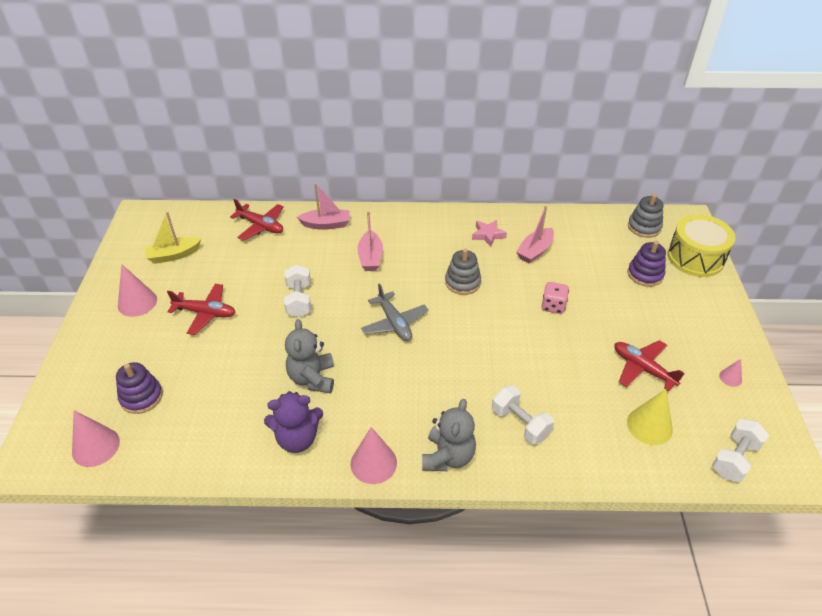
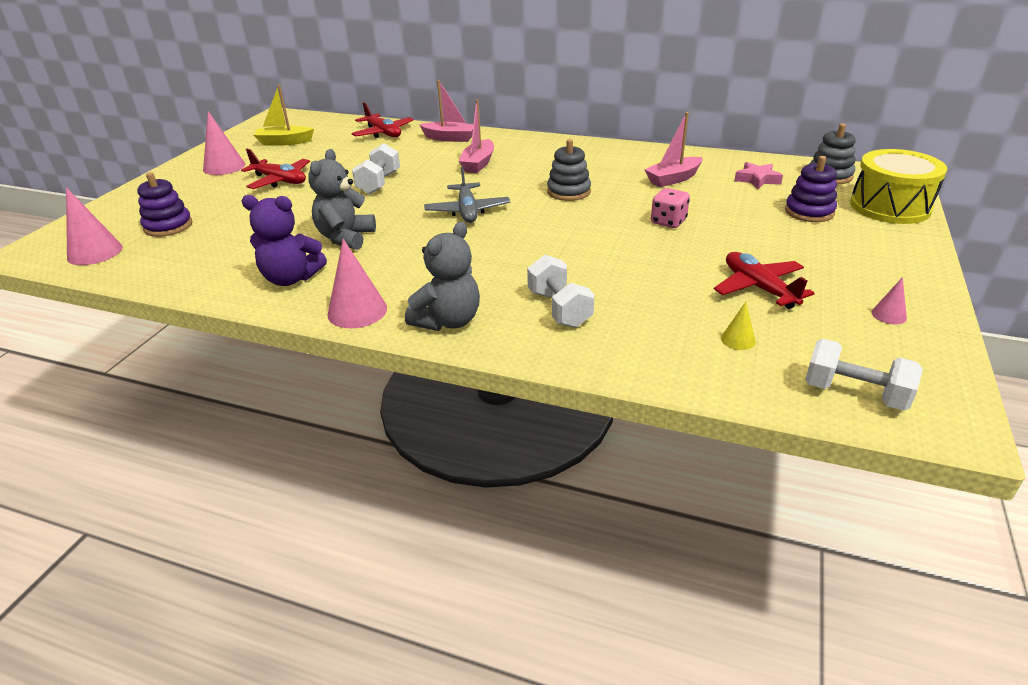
camera: 20 degrees right, 10 degrees down
(488, 235) = (624, 162): pink star -> pink star (757, 179)
(649, 426) = (738, 339): yellow cone -> yellow cone, size x0.52
(734, 459) = (854, 393): white dumbbell -> white dumbbell turned 60 degrees clockwise

